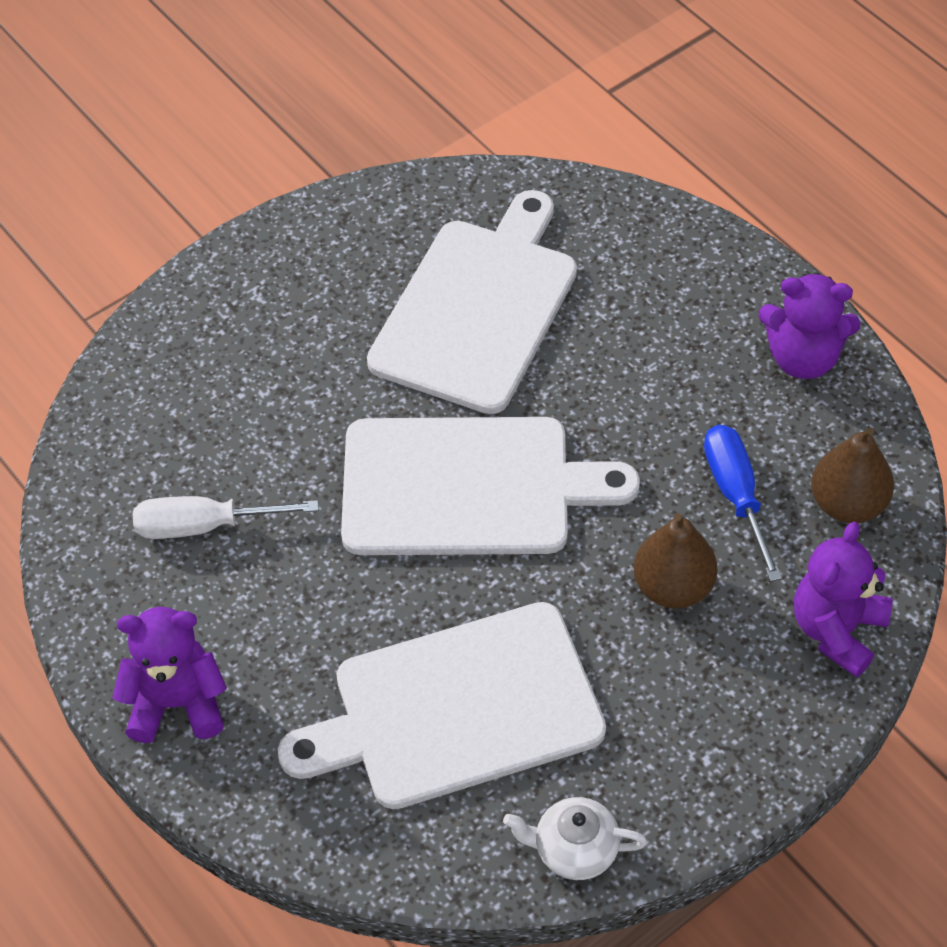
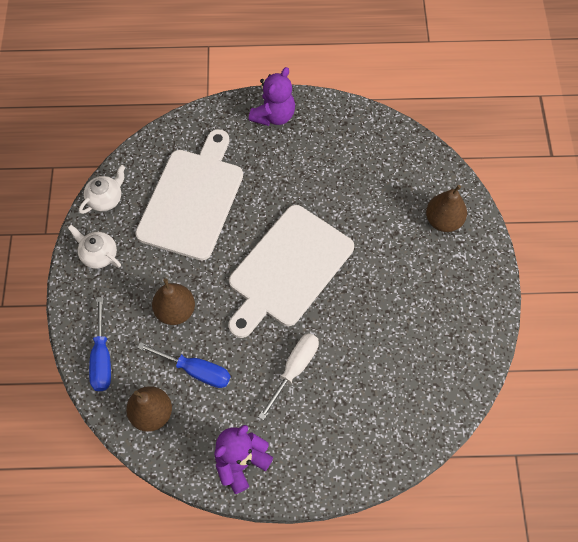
camera: 125 degrees right, 10 degrees up
(205, 526) = (346, 167): white screwdriver -> white screwdriver (294, 369)
(210, 344) = (443, 221): none -> brown pear
(478, 309) = (382, 339): white cutting board -> none
(684, 773) = (99, 255): none -> white teapot
(837, 630) = (102, 357): purple teddy bear -> blue screwdriver

